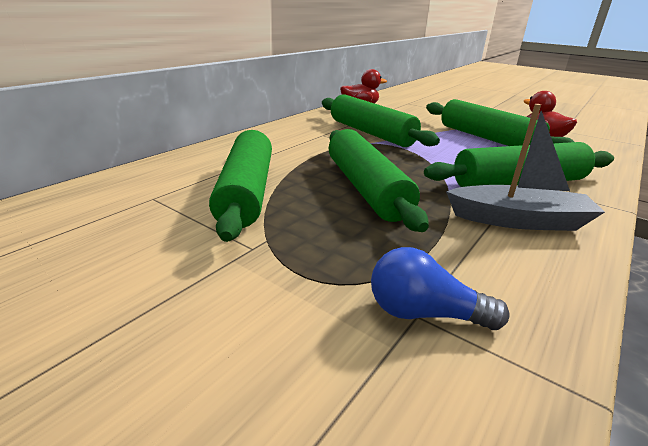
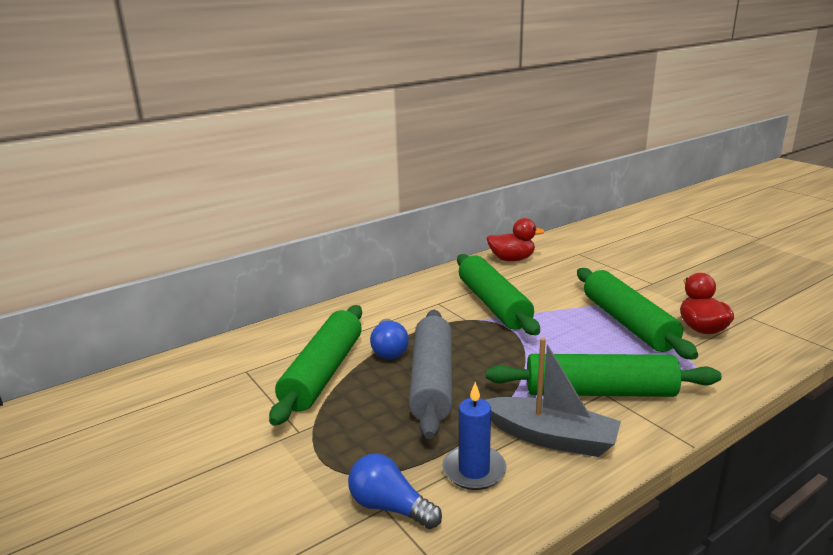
camera: 20 degrees right, 5 degrees down
(303, 169) = (389, 350): none -> blue light bulb
(366, 188) = (432, 381): green rolling pin -> grey rolling pin
(478, 259) = (474, 470): none -> blue candle

